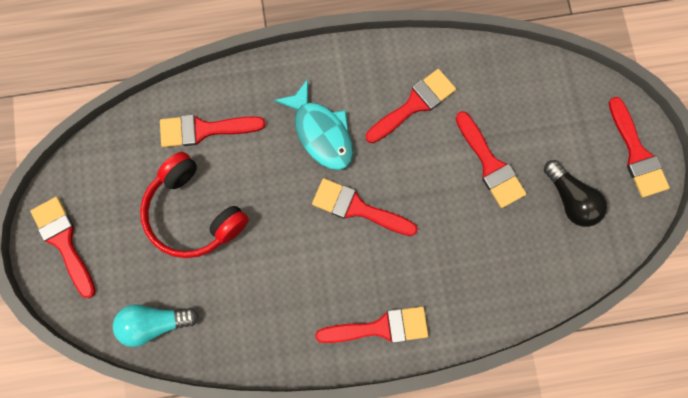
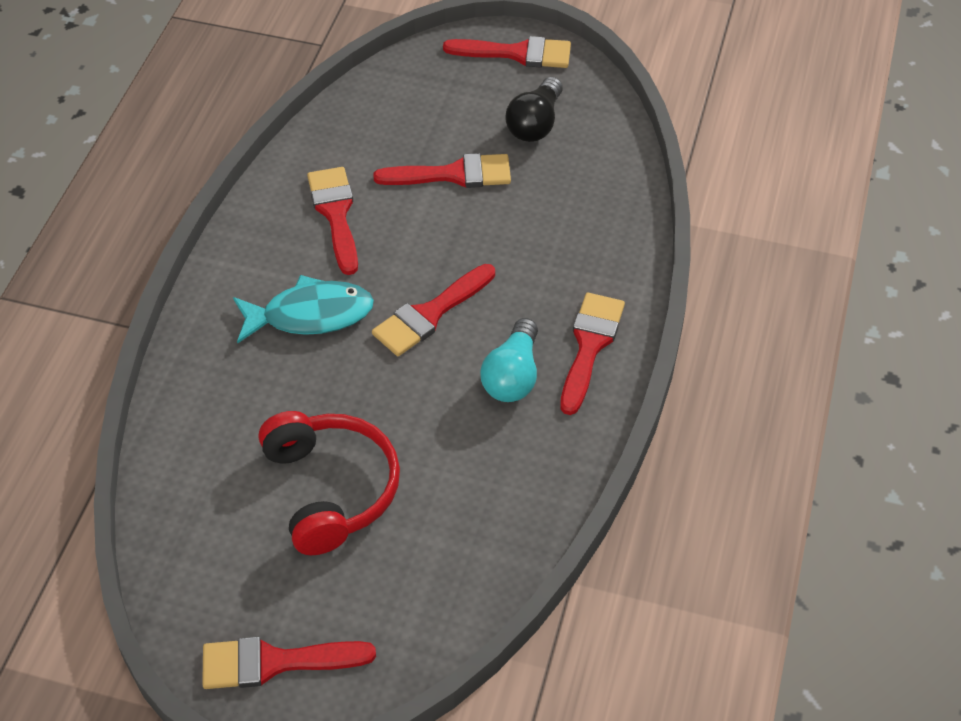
camera: 65 degrees left, 25 degrees down
(154, 323) = (455, 587): turquoise light bulb -> turquoise light bulb (512, 376)
(193, 213) = (330, 489): red headphones -> red headphones turned 90 degrees counterclockwise
(204, 130) = (223, 437): red brush -> none
(570, 199) = (535, 124): black light bulb -> black light bulb turned 120 degrees clockwise

